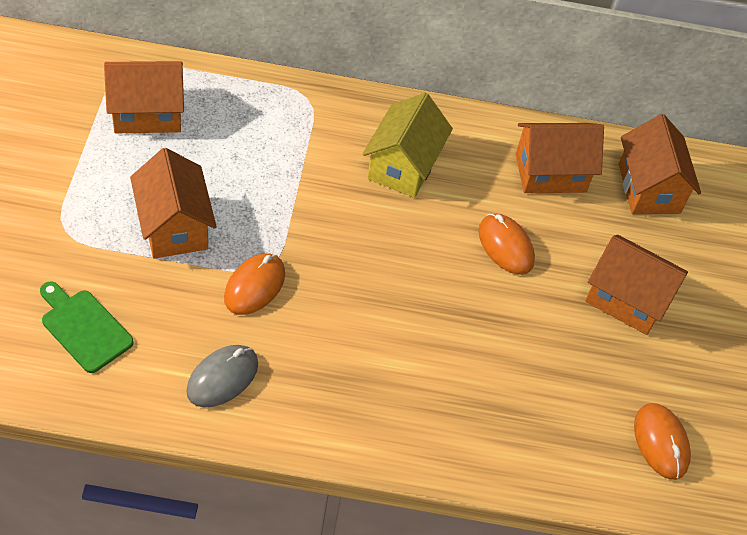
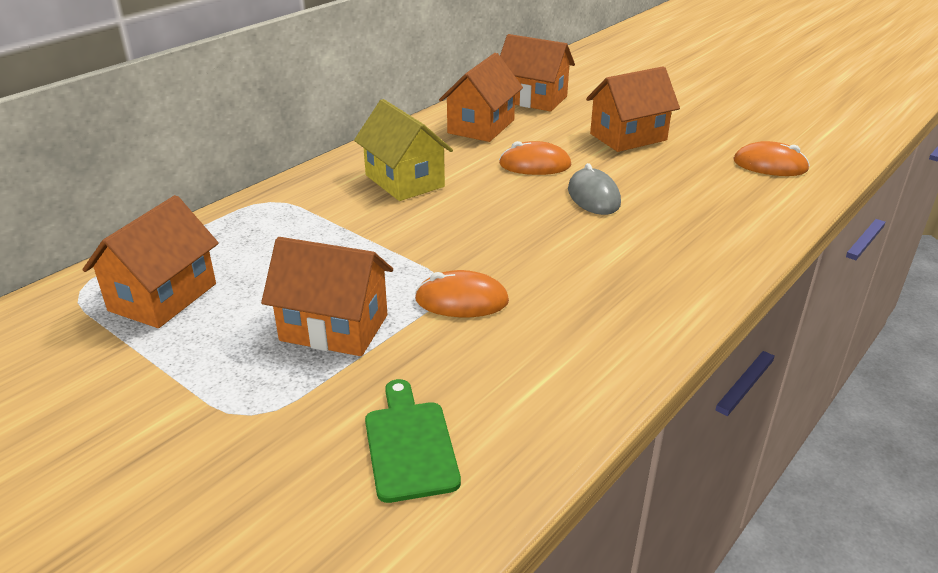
camera: 50 degrees left, 20 degrees down
(84, 328) = (409, 445): green cutting board -> green cutting board turned 90 degrees clockwise
(222, 377) = (561, 359): grey mouse -> grey mouse (593, 196)
(254, 286) = (461, 300): orange mouse -> orange mouse turned 60 degrees counterclockwise

